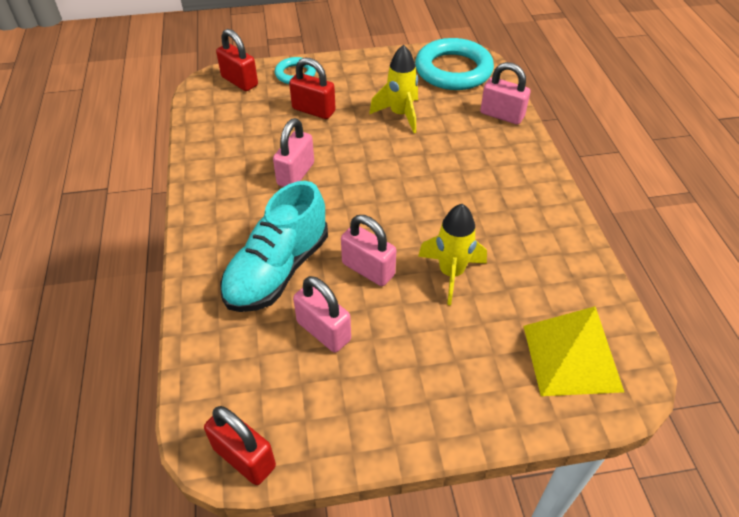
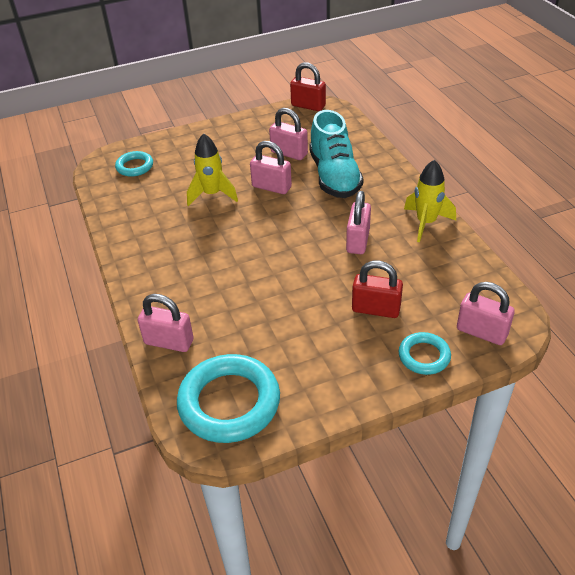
camera: 170 degrees right, 5 degrees down
(239, 81) = (481, 332): red padlock -> pink padlock
(278, 270) = (334, 176): turquoise shoe -> turquoise shoe turned 150 degrees clockwise
(400, 115) = (281, 321): yellow rocket -> yellow rocket (426, 223)
(572, 357) = (135, 166): yellow pyramid -> turquoise ring

